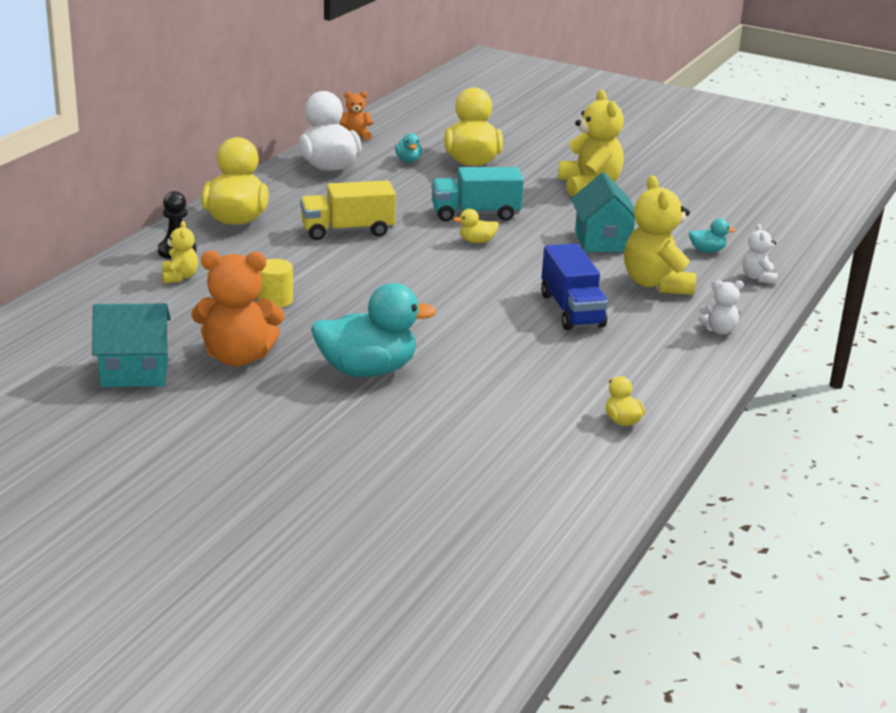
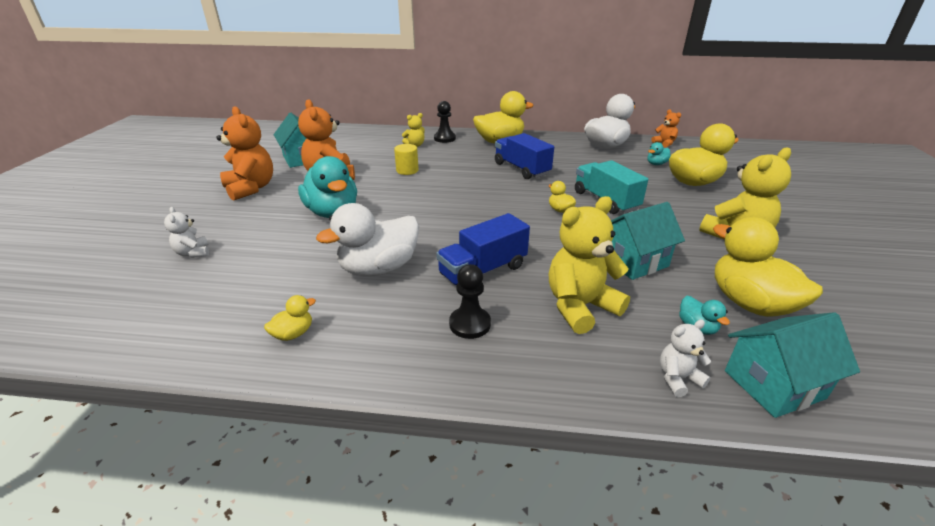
camera: 70 degrees right, 5 degrees up
(220, 424) = (251, 188): none -> orange teddy bear
(347, 231) = (521, 169): yellow truck -> blue truck
(530, 361) = (379, 268): none -> white duck
(654, 335) = (470, 324): none -> black pawn
(689, 222) = (749, 303): none -> yellow duck
(719, 330) = (516, 367): white teddy bear -> white teddy bear (193, 253)
(777, 250) = (774, 384): none -> turquoise house

